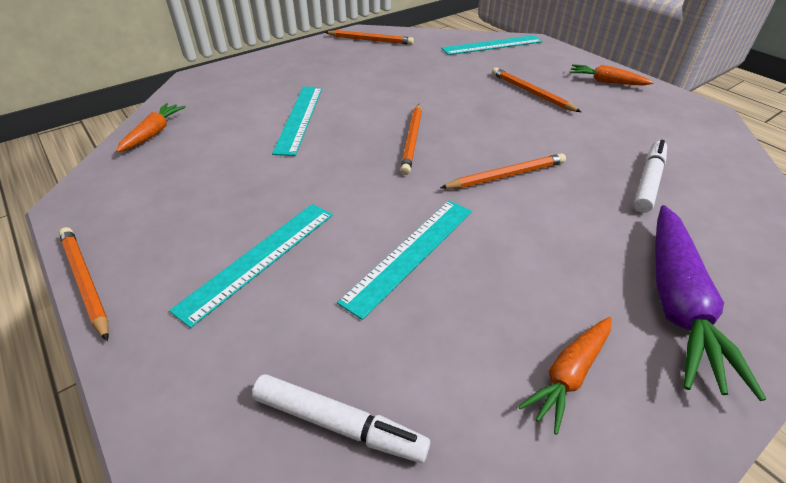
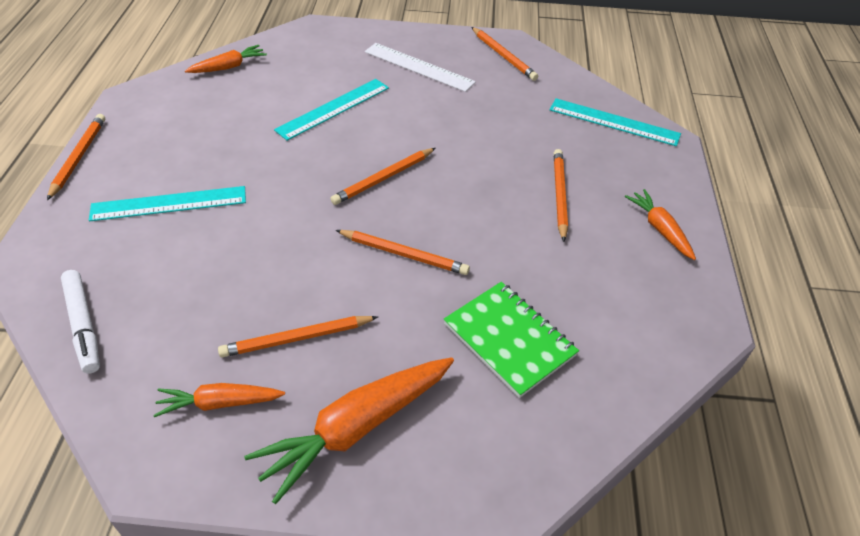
camera: 40 degrees right, 5 degrees up
(323, 68) = (419, 67): none -> white ruler
(410, 253) = (251, 263): turquoise ruler -> none
(536, 279) = (296, 338): none -> orange pencil
(648, 181) = (509, 340): white marker -> green notebook
(677, 304) = (356, 428): purple carrot -> orange carrot

